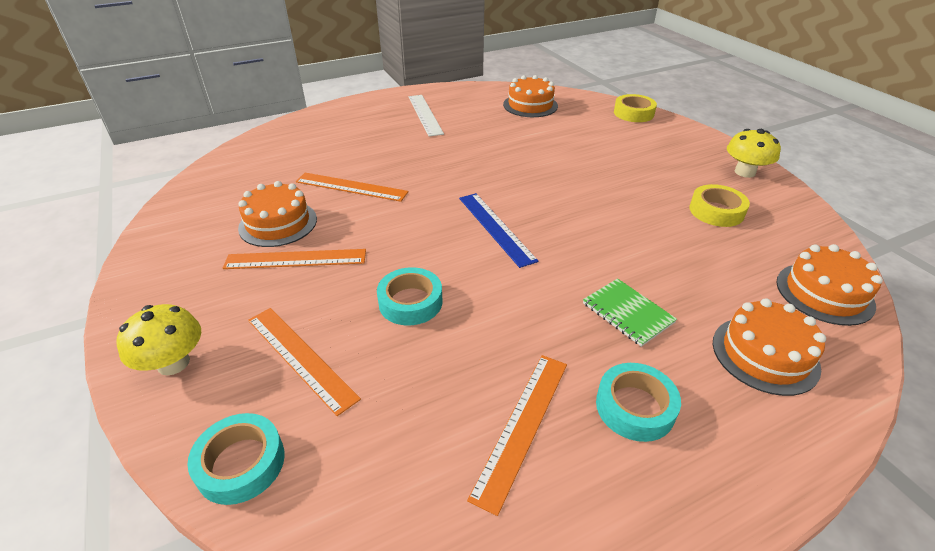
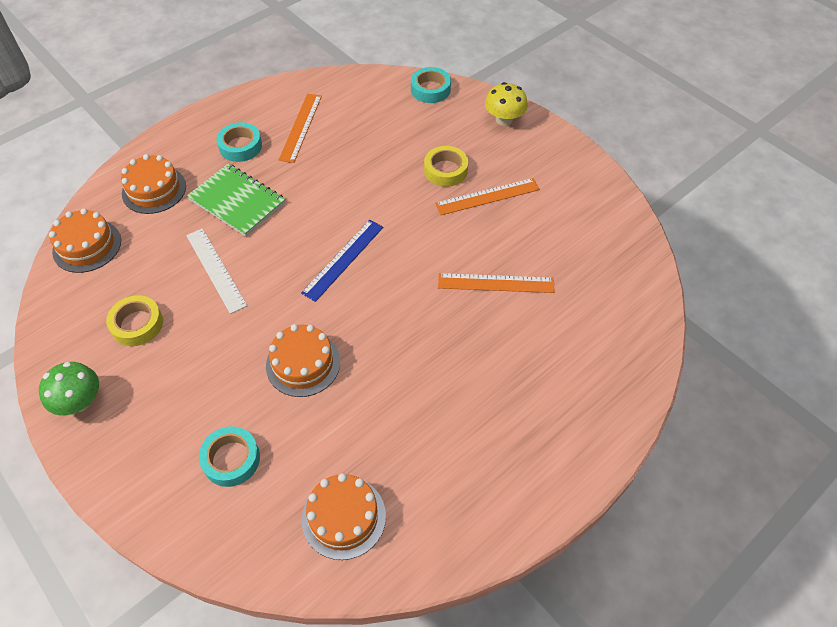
camera: 165 degrees right, 15 degrees up
(278, 223) = (528, 226): orange cake -> orange cake (303, 363)
(300, 357) = (435, 135): orange ruler -> none
(410, 302) = (387, 180): turquoise tape -> turquoise tape (231, 459)
(425, 114) = (486, 448): white ruler -> white ruler (215, 270)
(495, 228) = (343, 259): blue ruler -> blue ruler turned 75 degrees clockwise
(627, 313) = (237, 201): green notebook -> green notebook, size x1.55
(633, 113) = (186, 529): yellow tape -> yellow tape (445, 170)
(744, 172) = (80, 401): yellow mushroom -> green mushroom

